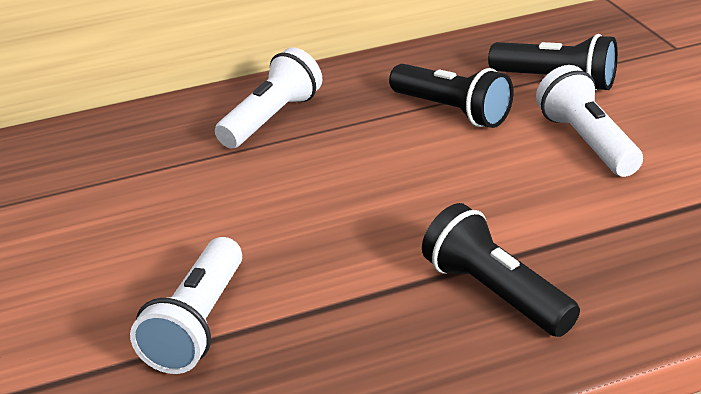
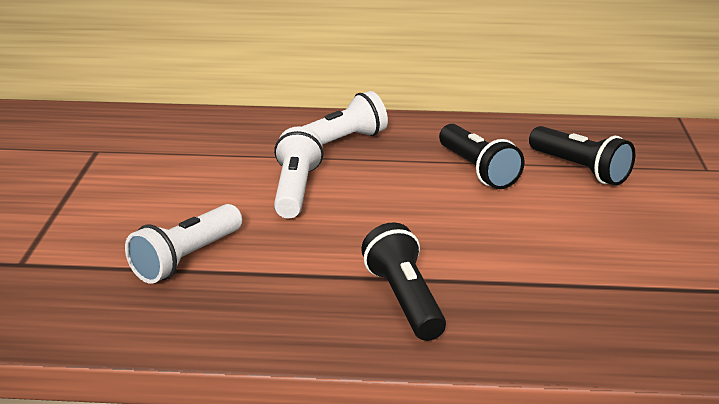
camera: 20 degrees right, 5 degrees down
(587, 142) = (566, 219): white flashlight -> white flashlight (295, 190)

